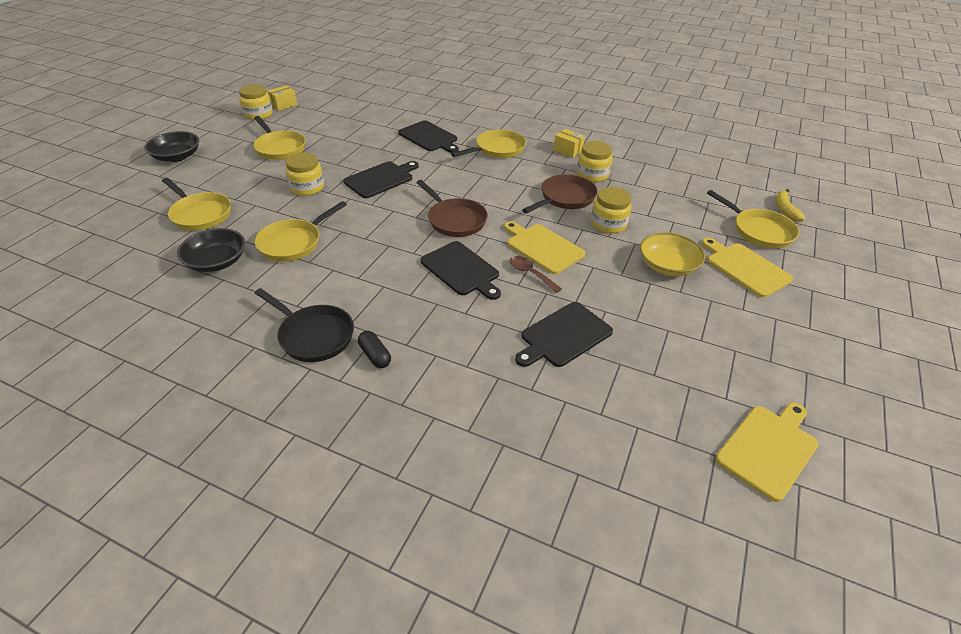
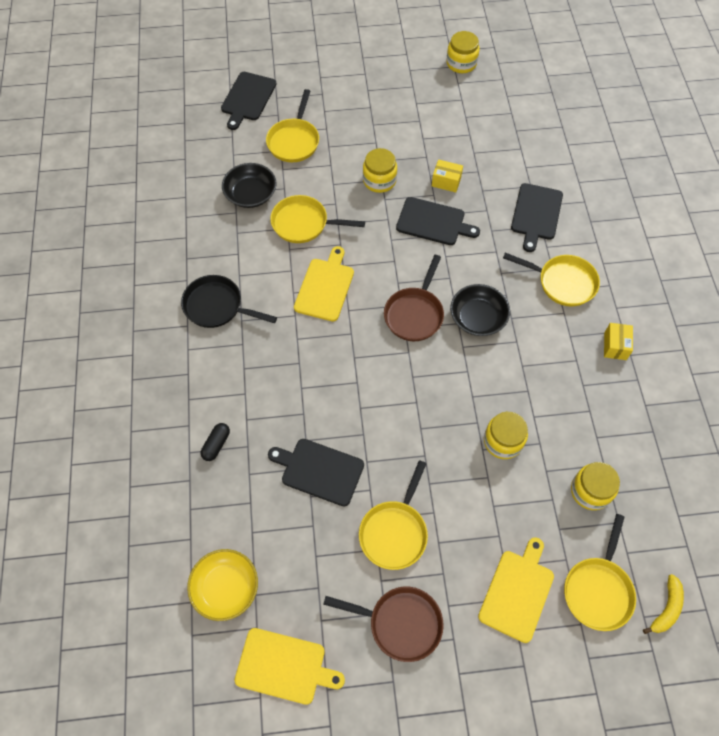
camera: 60 degrees right, 20 degrees up
(177, 156) = (353, 65): black bowl -> black bowl (477, 318)
(279, 148) = (421, 119): yellow pan -> yellow pan (394, 532)
(284, 105) = (493, 68): yellow box -> yellow box (446, 182)
(313, 335) = (217, 306): black pan -> black pan turned 105 degrees clockwise
(375, 355) = (221, 356): black capsule -> black capsule (216, 444)
(461, 270) = (350, 357): black cutting board -> black cutting board (247, 98)
(530, 274) = (380, 410): brown spoon -> none
(542, 247) = (424, 402): yellow cutting board -> yellow cutting board (325, 287)
(565, 198) = (519, 384): brown pan -> brown pan (400, 623)
(592, 175) = (584, 390): yellow jar -> yellow jar (590, 491)
(667, 266) = (471, 518): yellow bowl -> yellow bowl (225, 588)
(785, 209) = (666, 608): yellow banana -> yellow banana turned 150 degrees clockwise

